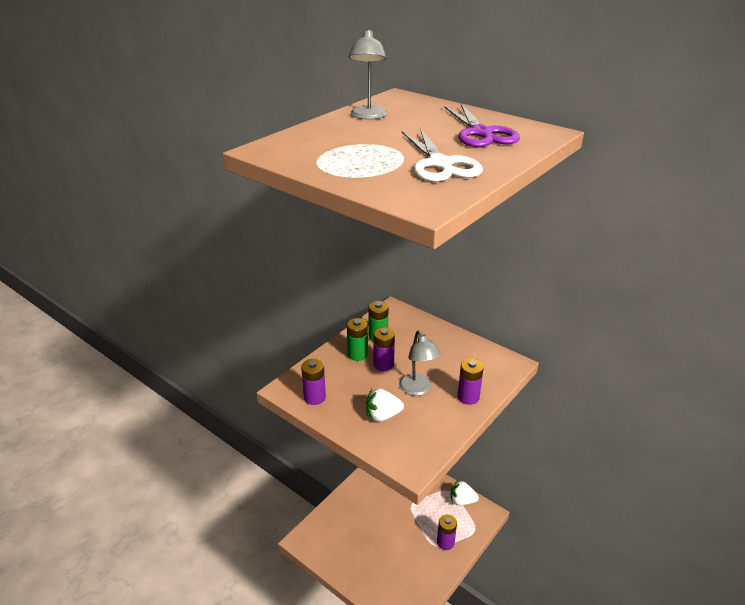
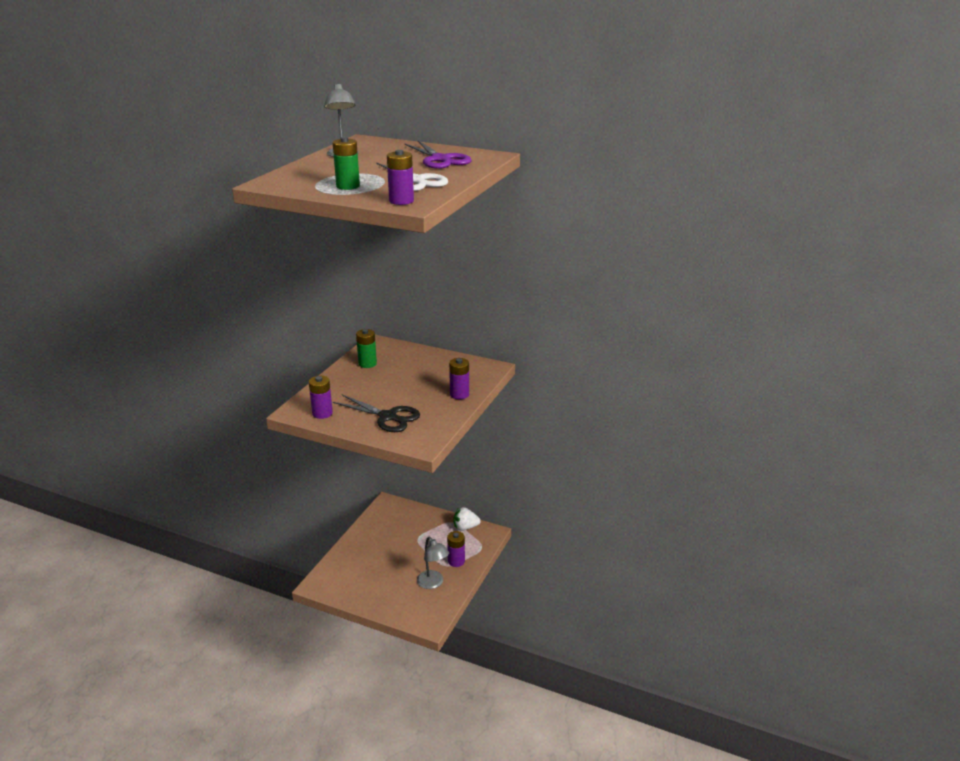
camera: 15 degrees left, 5 degrees down
(357, 354) = (352, 379): green battery -> green battery (348, 186)
(382, 416) = (388, 417): white strawberry -> black scissors
(383, 364) = (378, 382): purple battery -> purple battery (401, 201)
(418, 389) = (414, 395): grey lamp -> grey lamp (433, 583)

